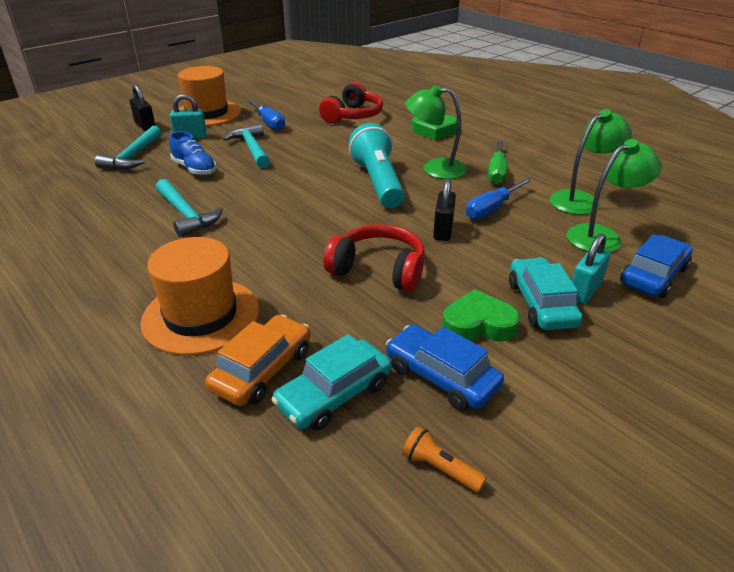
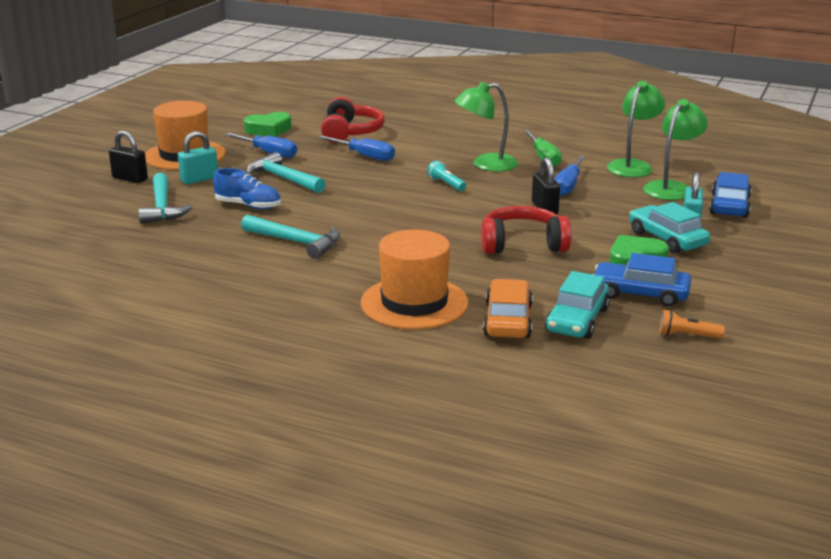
camera: 25 degrees left, 10 degrees down
(340, 140) = (365, 156): none -> blue screwdriver
(377, 182) = (446, 184): turquoise flashlight -> turquoise flashlight, size x0.42
(434, 131) = (449, 134): green heart -> green heart (268, 130)

